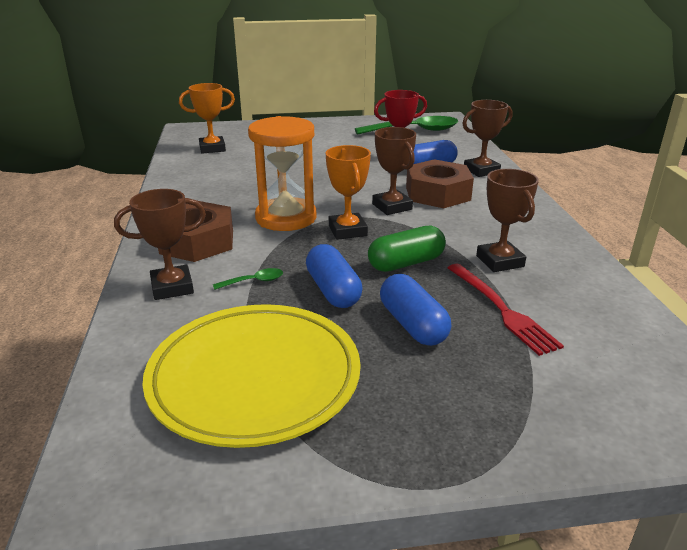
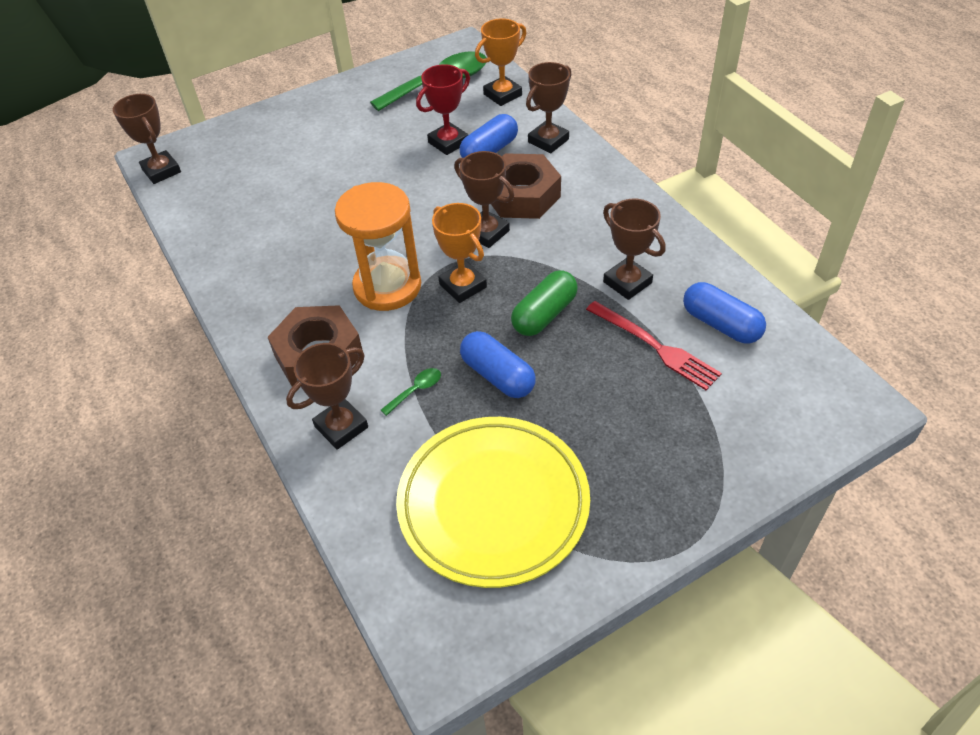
camera: 20 degrees left, 20 degrees up
(185, 135) = (161, 171): none -> brown trophy
(212, 148) = (218, 189): orange trophy -> orange trophy (502, 95)
(412, 325) = (590, 393): blue capsule -> blue capsule (720, 324)

